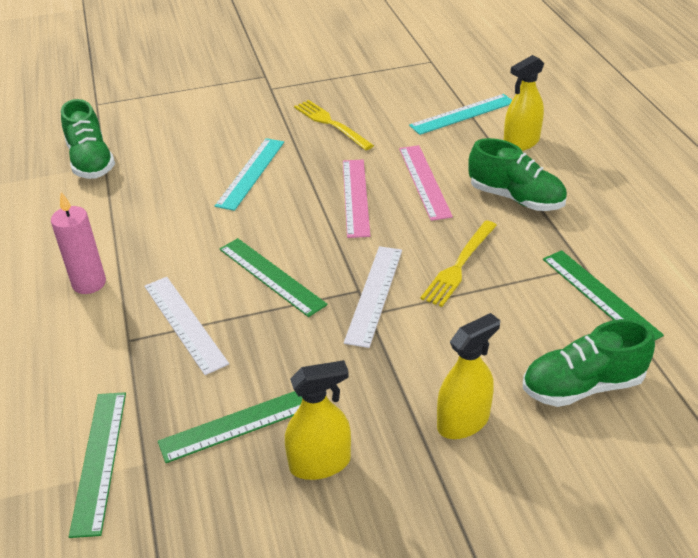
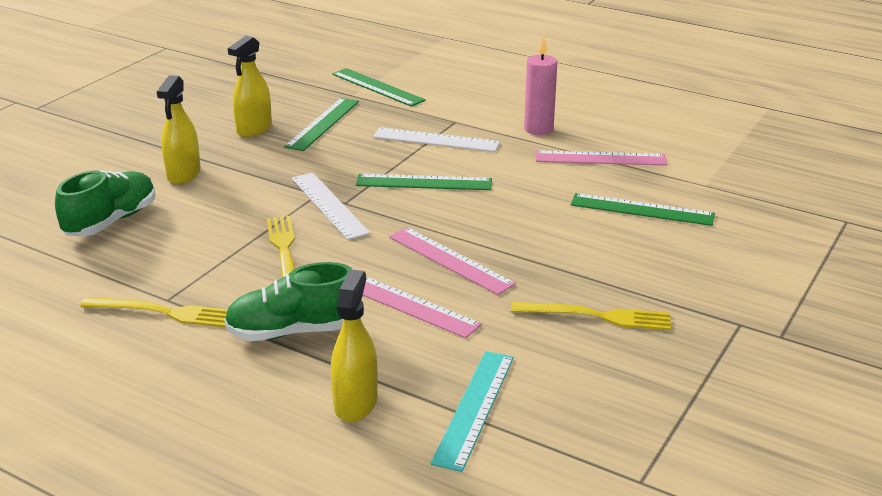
camera: 135 degrees right, 10 degrees down
(91, 161) = (720, 182): green shoe -> none
(113, 224) = (600, 158): none -> pink ruler
(251, 173) = (576, 235): turquoise ruler -> none
(594, 255) = (164, 312): none -> yellow fork
(600, 295) = (135, 282): green ruler -> green ruler (642, 210)

